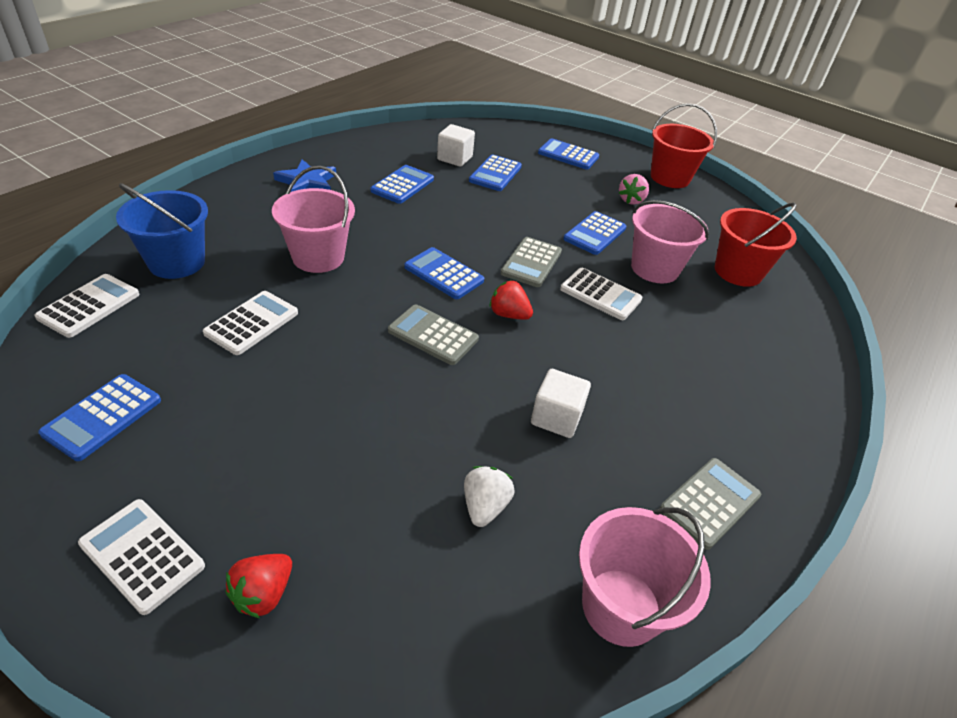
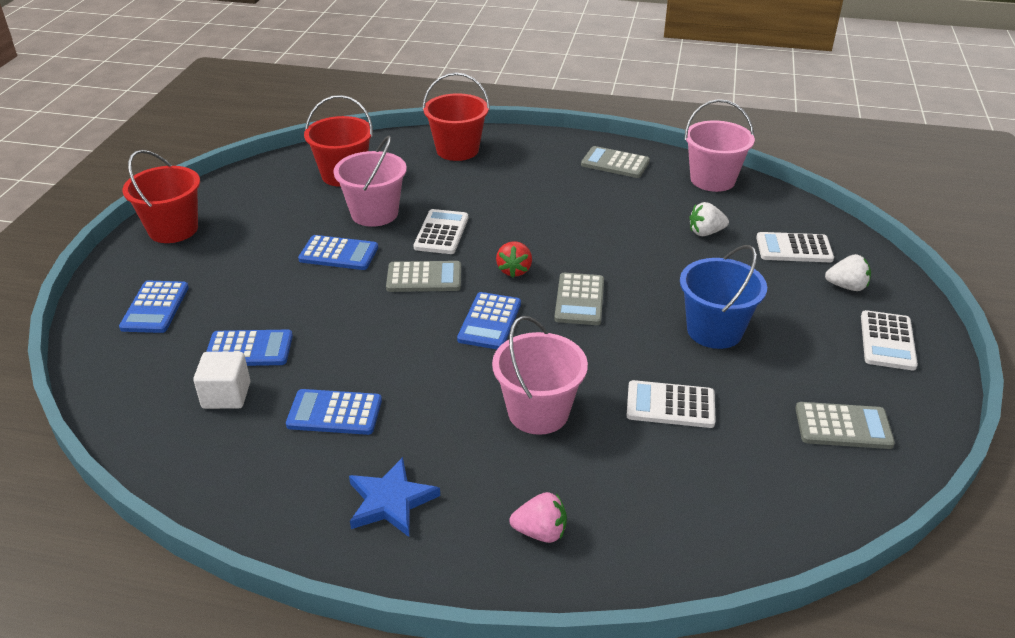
camera: 110 degrees left, 5 degrees down
(89, 306) = (767, 531): white calculator -> white calculator (794, 248)
(103, 417) = (843, 426): blue calculator -> grey calculator
(176, 262) = (646, 514): blue bucket -> blue bucket (714, 330)
(263, 594) = (846, 286): red strawberry -> white strawberry
(556, 417) = (606, 224): white cube -> none
(631, 200) = (248, 245): pink strawberry -> pink strawberry (540, 532)
(780, 364) = (457, 150): none -> red bucket

